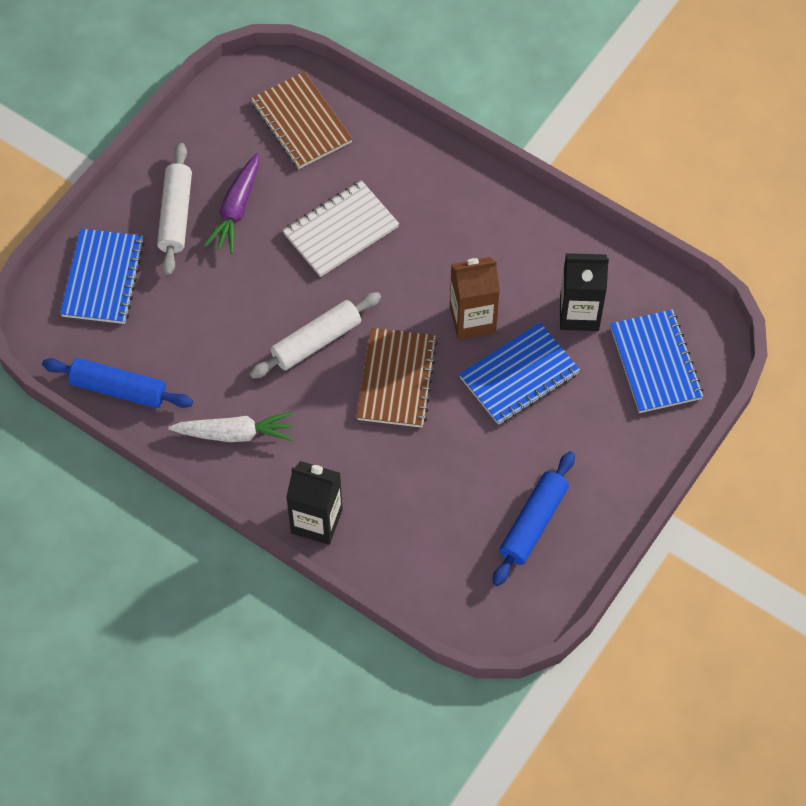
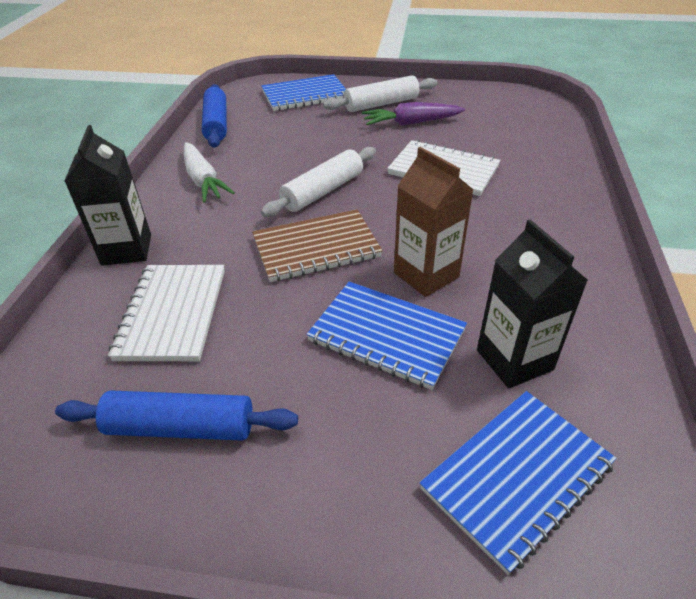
camera: 65 degrees right, 20 degrees down
(301, 122) = (518, 125): brown notebook -> none
(316, 341) = (323, 191): white rolling pin -> white rolling pin turned 75 degrees counterclockwise
(421, 504) = (173, 313): none -> white notebook

